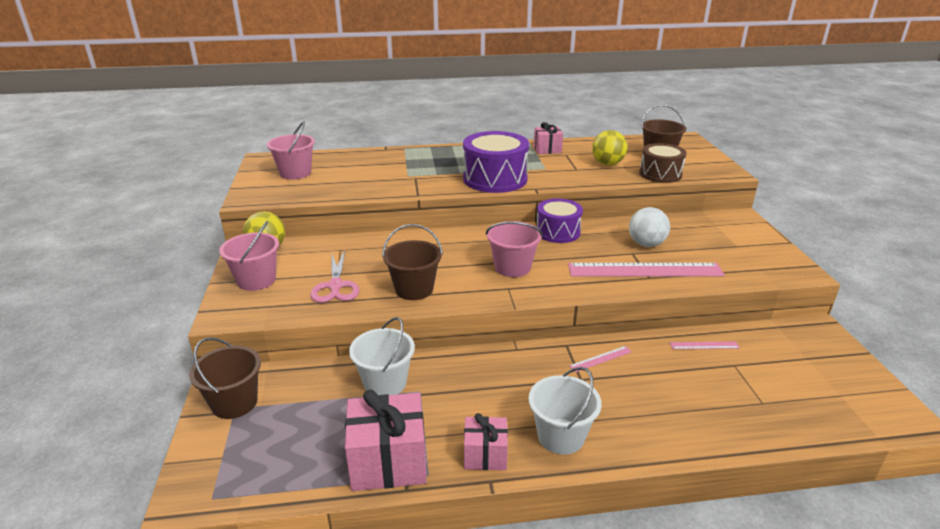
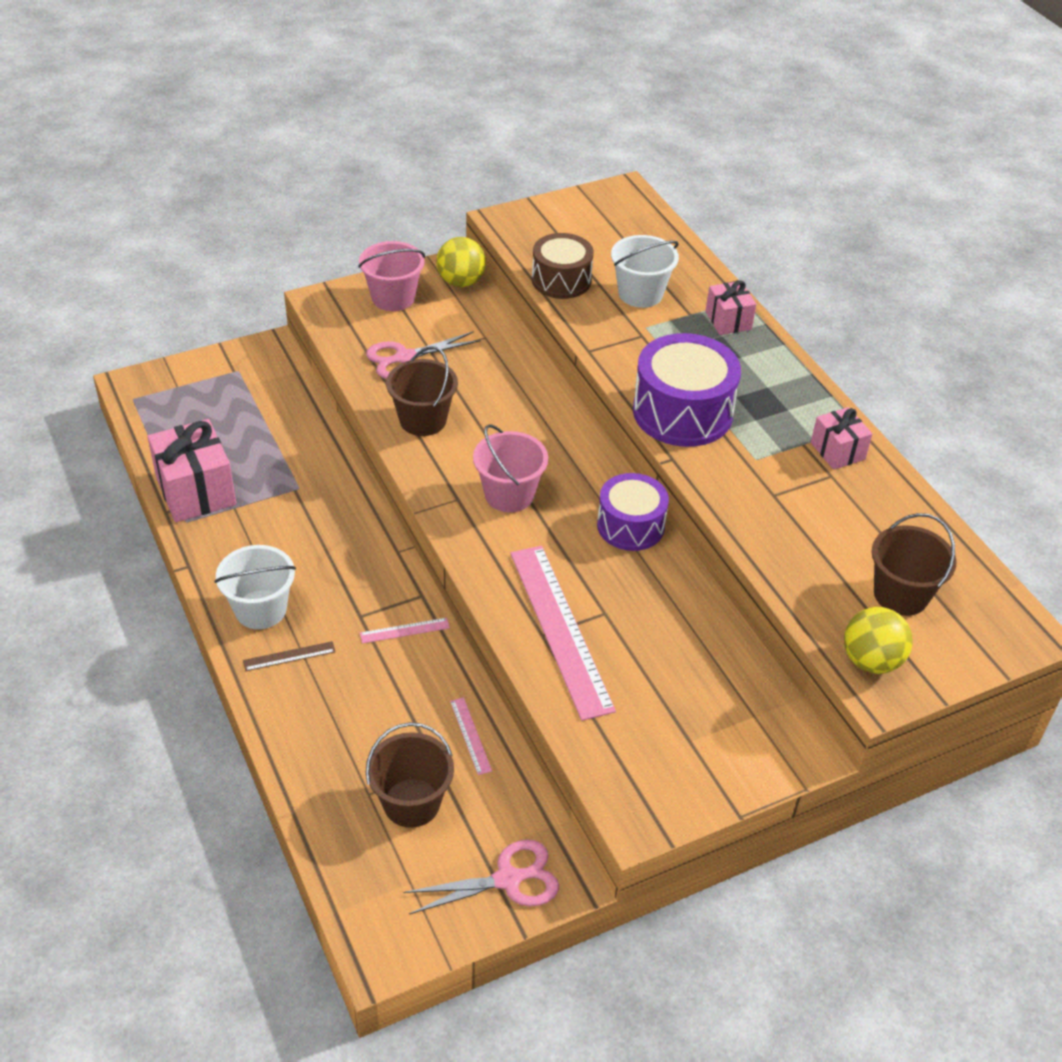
camera: 70 degrees right, 15 degrees up
(234, 403) = (245, 367): brown bucket -> brown bucket (411, 803)
(295, 173) = (597, 230): pink bucket -> none
(385, 383) = (303, 459): white bucket -> white bucket (640, 294)
(485, 455) = (220, 556): pink gift -> pink gift (728, 320)
(600, 359) = (404, 630): pink ruler -> pink ruler turned 60 degrees counterclockwise
(607, 164) = (820, 530): yellow ball -> yellow ball (871, 661)
(619, 426) = (289, 656): none -> brown ruler
(646, 244) = (640, 627): white ball -> none
(660, 174) = (814, 599): brown drum -> brown drum (561, 280)
(826, 351) = (507, 879): none -> pink scissors

